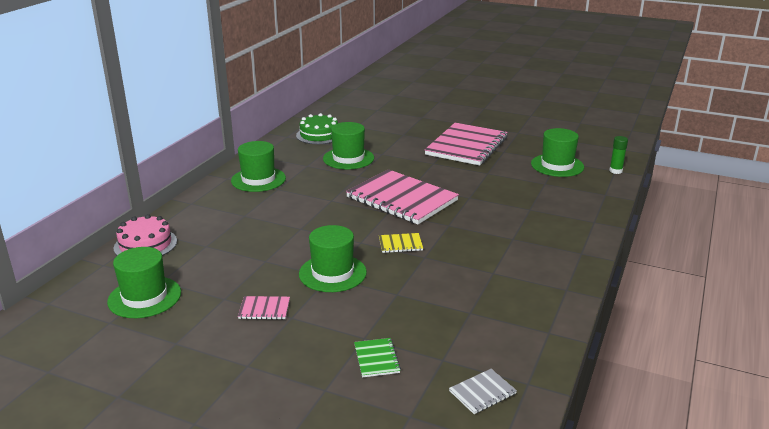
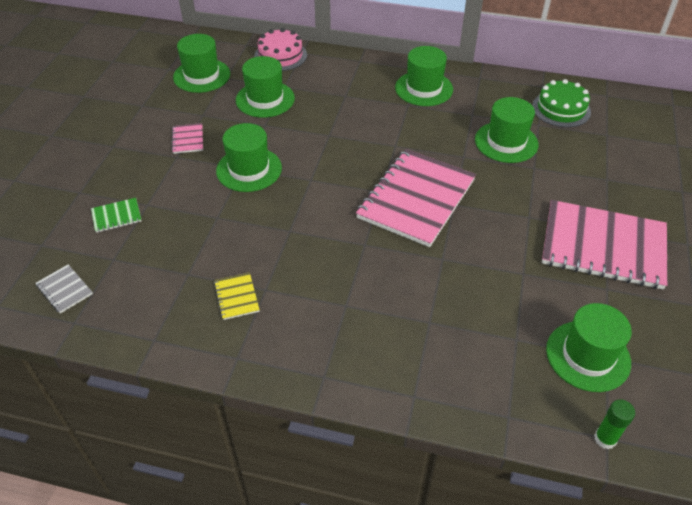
camera: 80 degrees right, 20 degrees up
(221, 258) = (265, 99): none -> green hat
(400, 244) = (312, 209): yellow notebook -> yellow notebook (236, 297)

